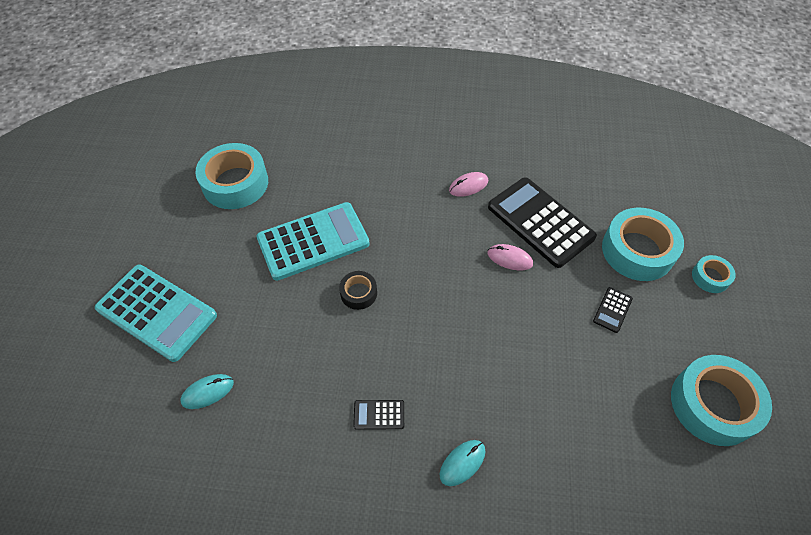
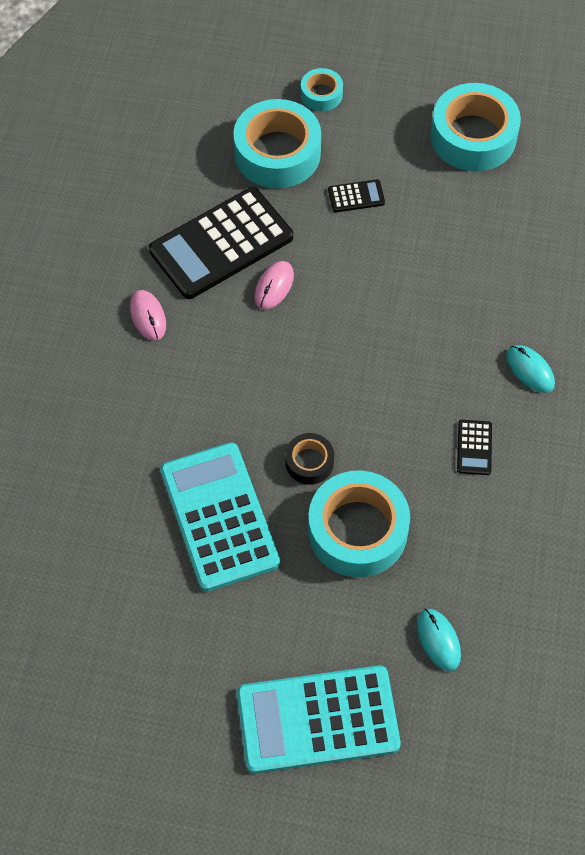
camera: 85 degrees left, 5 degrees up
(156, 312) = (317, 719): turquoise calculator -> turquoise calculator turned 135 degrees counterclockwise
(235, 183) = (93, 629): turquoise tape -> turquoise tape (357, 530)
(612, 310) = (356, 196): black calculator -> black calculator turned 45 degrees counterclockwise

